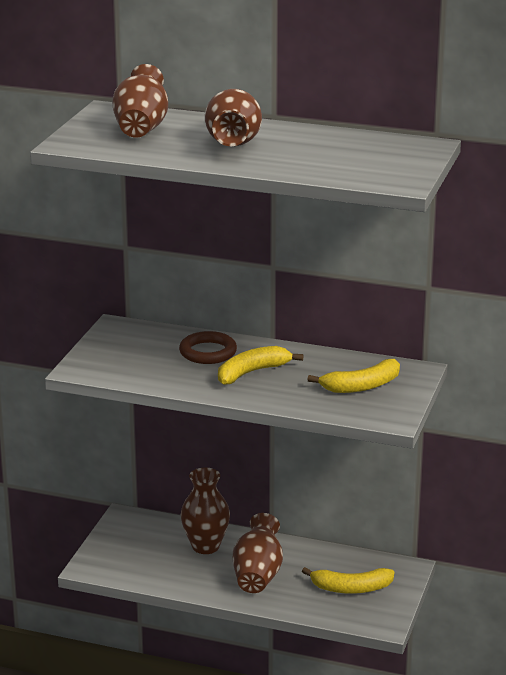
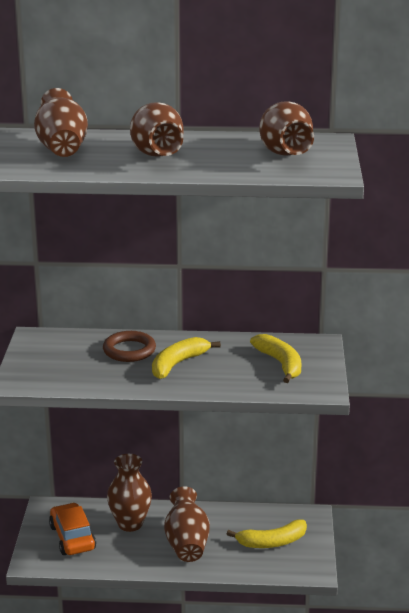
camera: 15 degrees left, 0 degrees up
(139, 550) = (72, 537): none -> orange car
(361, 386) = (280, 364): yellow banana -> yellow banana turned 75 degrees counterclockwise
(367, 156) = (285, 154): none -> brown vase

